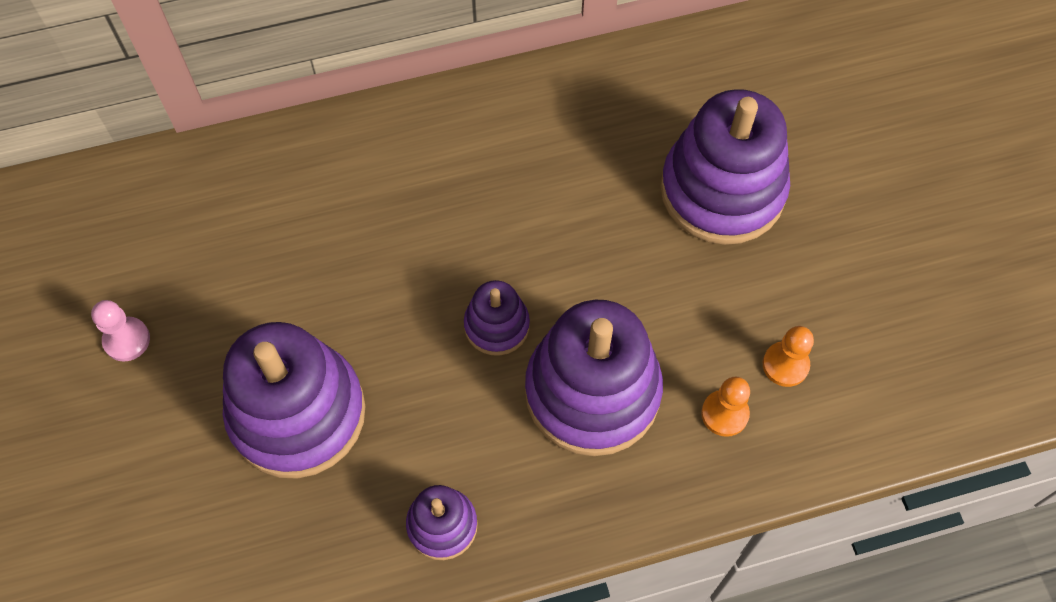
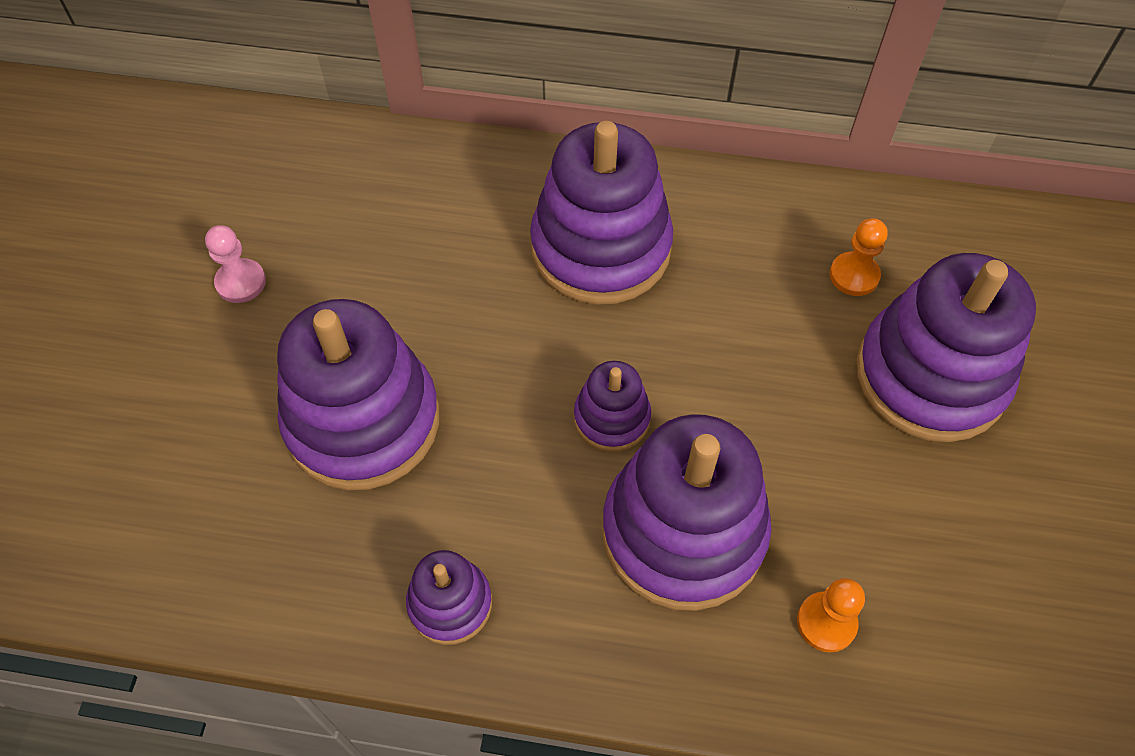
camera: 25 degrees right, 5 degrees down
(420, 186) = (600, 248): none -> purple stacking toy
(785, 365) = (924, 598): orange pawn -> orange pawn (854, 275)

